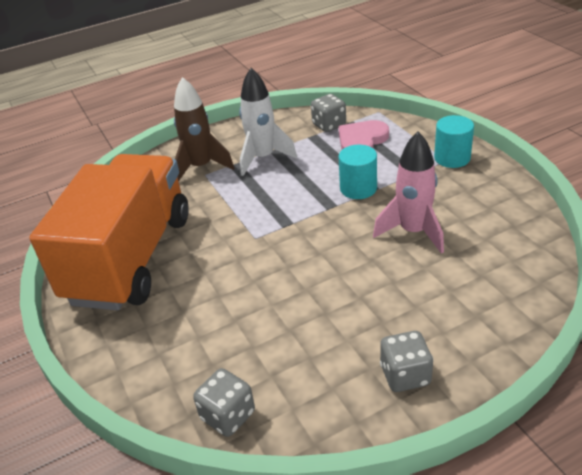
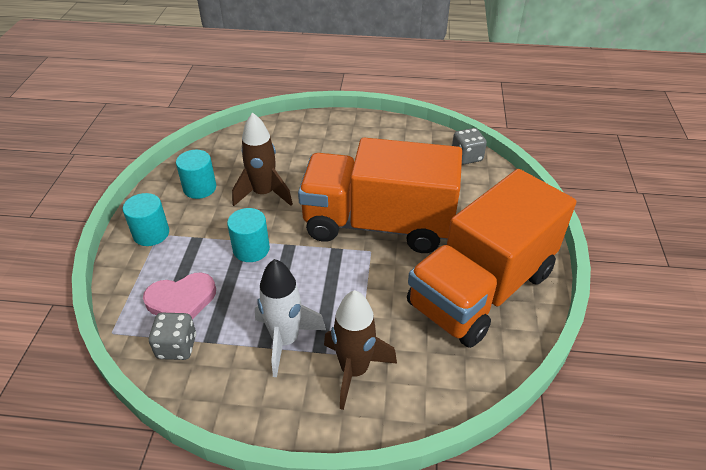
camera: 150 degrees left, 5 degrees up
(269, 263) = (378, 224): none -> orange truck
(405, 375) = (364, 132): grey dice -> none
(413, 232) = (264, 194): pink rocket -> brown rocket
(478, 205) = (200, 188): none -> turquoise cylinder

